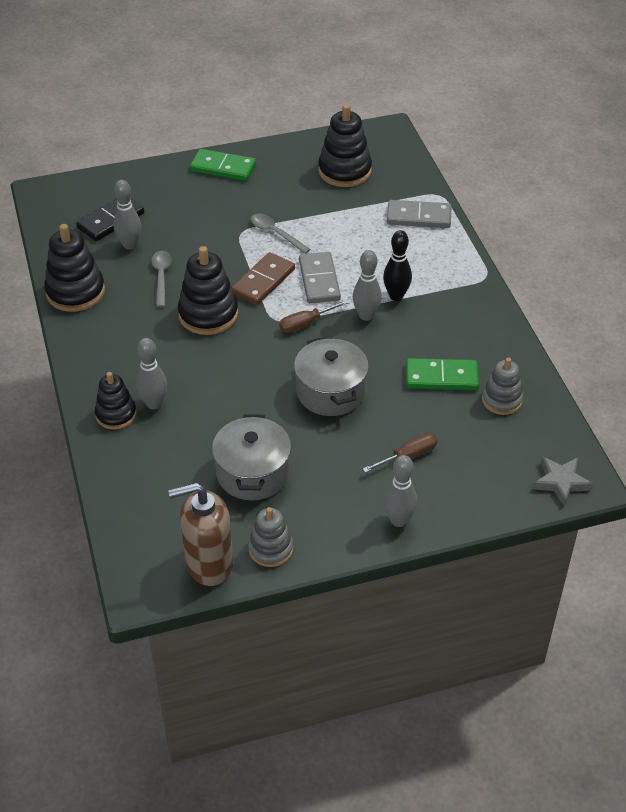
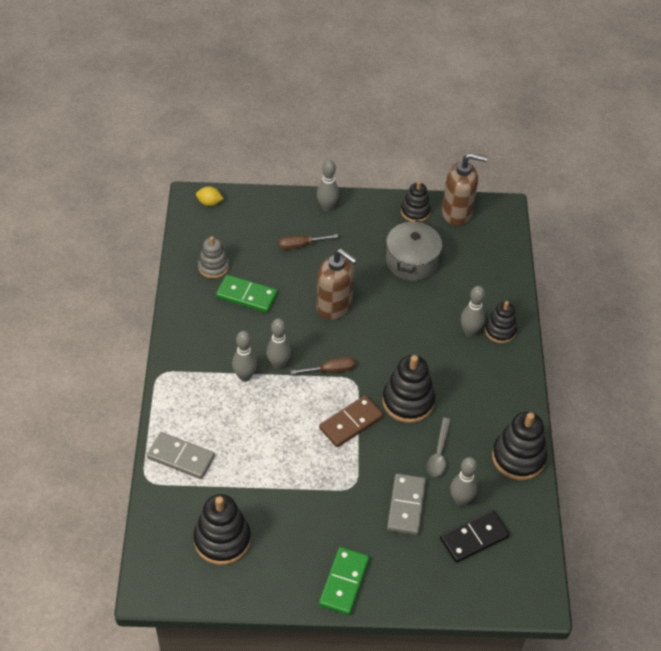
camera: 165 degrees left, 5 degrees up
(223, 167) = (344, 582): green domino -> green domino turned 75 degrees clockwise
(271, 549) = (415, 211): grey stacking toy -> black stacking toy
(275, 233) = (321, 475): grey spoon -> none
(319, 280) = (302, 410): grey domino -> grey domino (406, 505)
(330, 391) = (334, 306): grey pot -> brown soap dispenser
(396, 296) = (245, 376): black bowling pin -> grey bowling pin
(561, 482) = (209, 203): grey star -> yellow lemon

